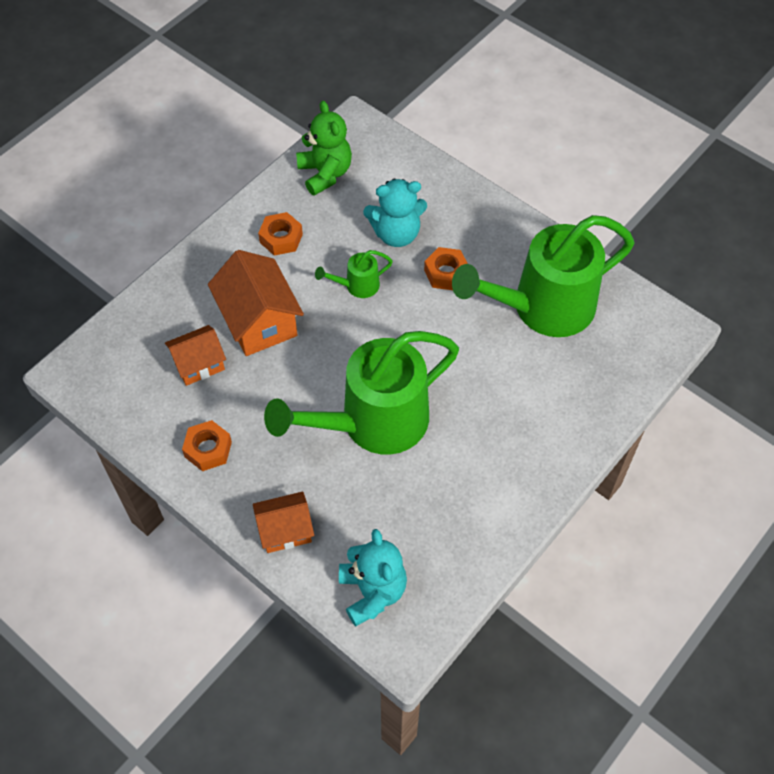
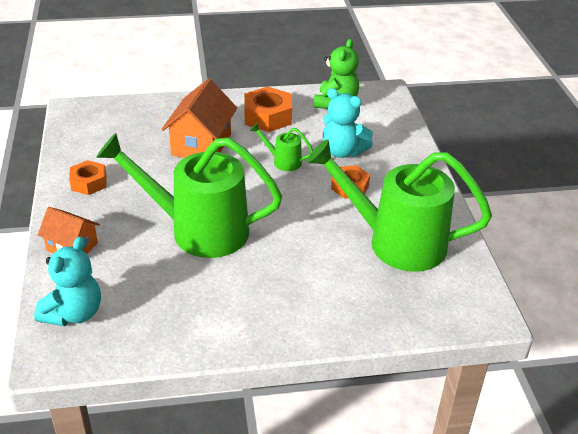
camera: 40 degrees right, 20 degrees down
(199, 364) = (141, 144): orange house -> none
(281, 238) = (267, 117): orange nut -> orange nut, size x1.54

